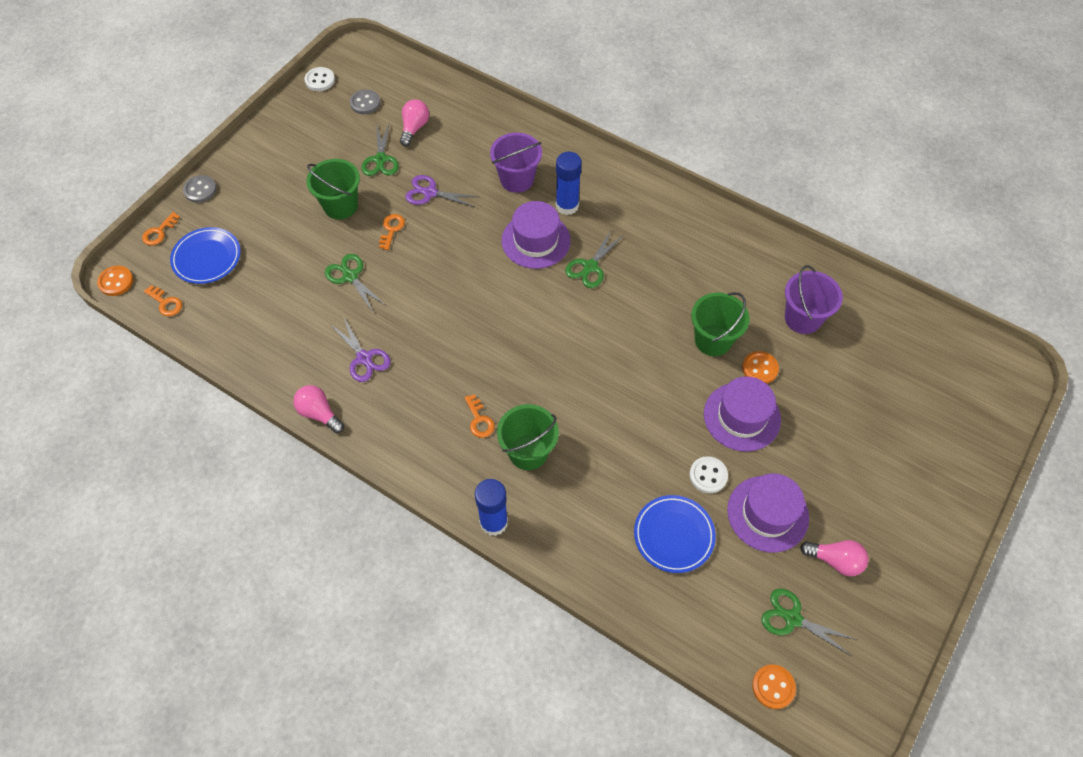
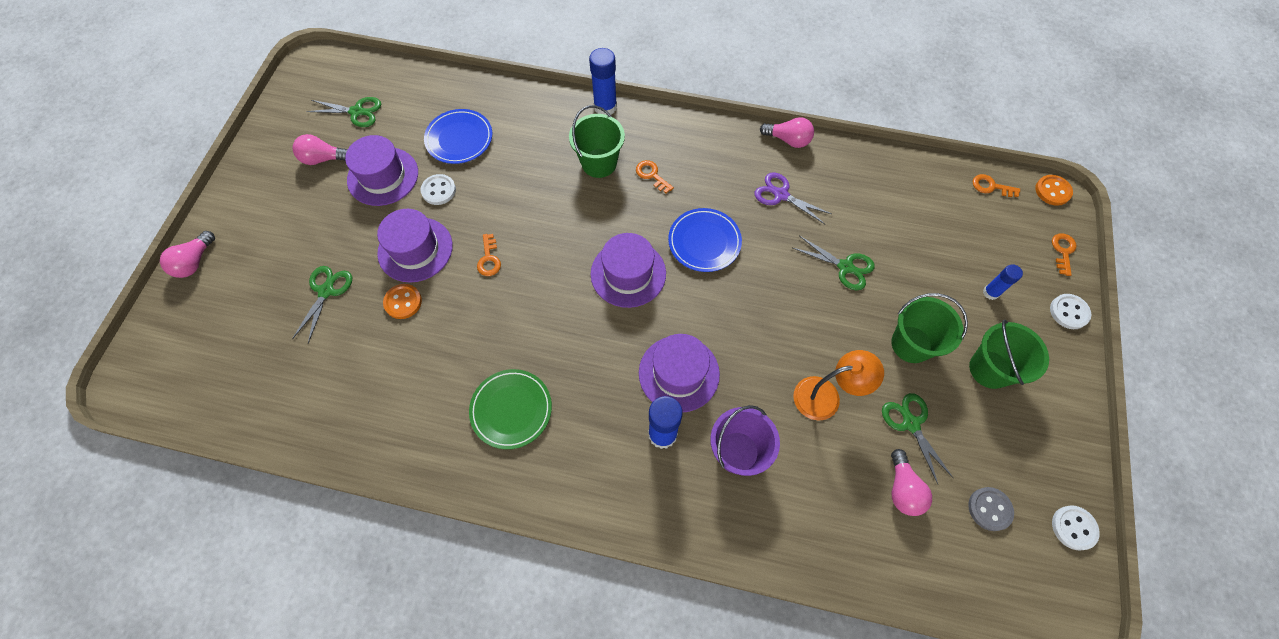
camera: 160 degrees right, 5 degrees up
(200, 190) = (1069, 312): grey button -> white button
(207, 258) = (994, 240): blue plate -> blue plate (704, 242)
(247, 221) = (990, 292): none -> blue glue stick
(391, 229) = (839, 334): orange key -> orange key (489, 259)
(430, 193) = (826, 396): purple scissors -> orange lamp
(544, 330) = (628, 273): none -> purple hat
(590, 267) = (607, 360): green scissors -> green scissors (326, 291)
(680, 255) = (511, 410): none -> green plate
(713, 340) = (455, 317): green bucket -> green bucket (989, 369)
(773, 687) = (369, 69): orange button -> none
(802, 318) = (361, 374): purple bucket -> none
(971, 474) = (195, 262): none -> pink light bulb

